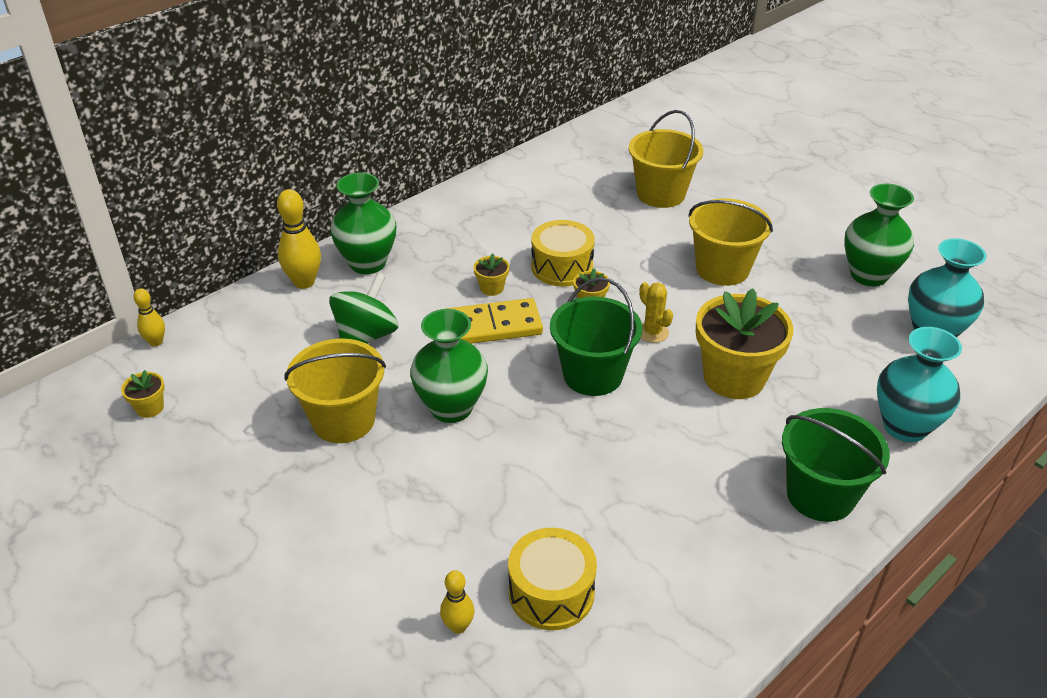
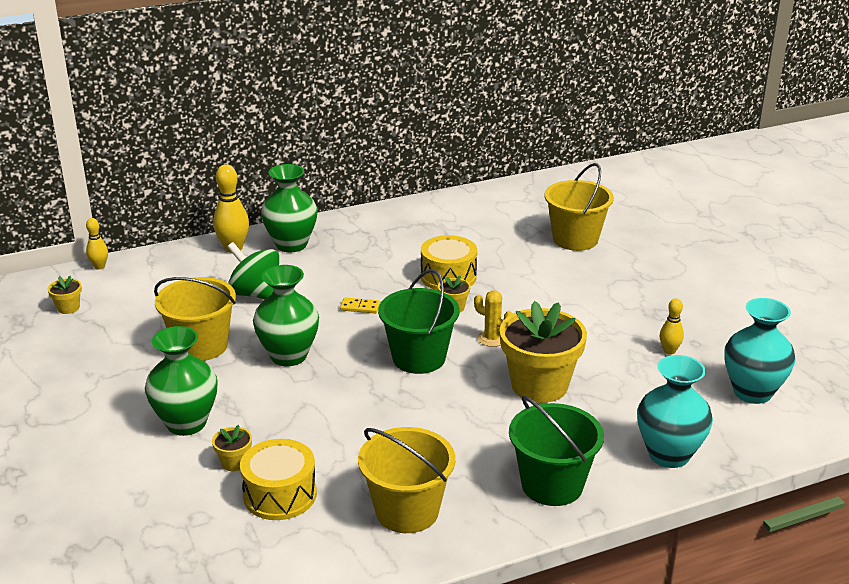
camera: 20 degrees right, 10 degrees down
(366, 336) = (256, 294): green spinning top -> green spinning top turned 105 degrees counterclockwise
(458, 626) = (195, 497): yellow bowling pin -> yellow bowling pin (669, 351)
(492, 288) = (379, 281): yellow flower pot -> yellow flower pot (234, 462)
(492, 326) = (360, 307): yellow domino -> yellow domino, size x0.45
(652, 332) = (492, 338): yellow cactus -> yellow cactus turned 45 degrees counterclockwise
(722, 269) = (589, 305): yellow bucket -> yellow bucket (407, 511)
(868, 275) = (725, 336): green vase -> green vase (186, 423)

